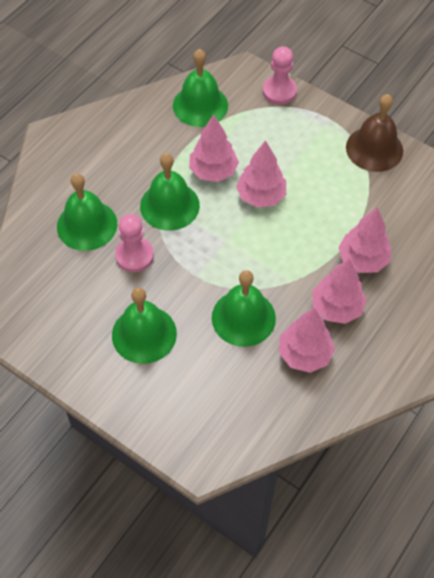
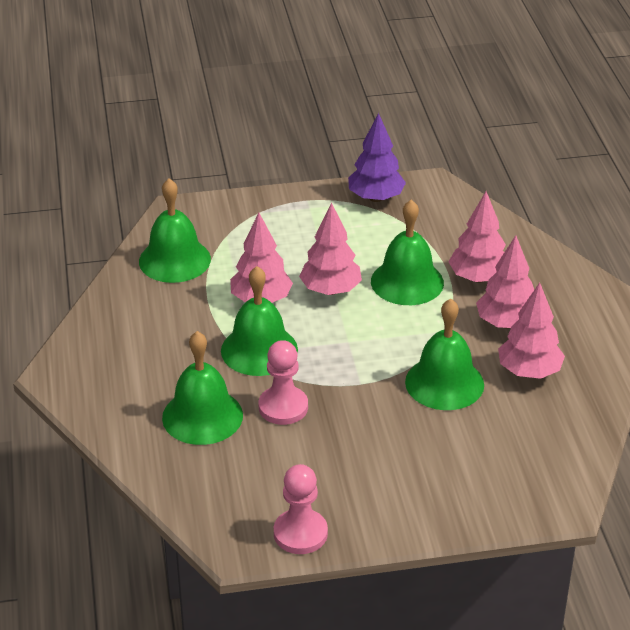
camera: 45 degrees left, 20 degrees down
(144, 334) = (379, 455): green bell -> green bell (407, 282)
(279, 91) = (233, 207): pink pawn -> pink pawn (300, 533)
(374, 149) = (375, 198): brown bell -> purple tree

